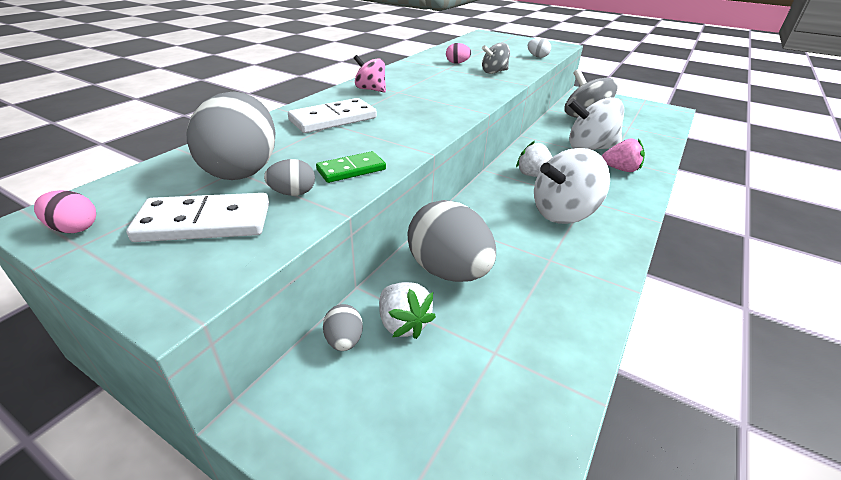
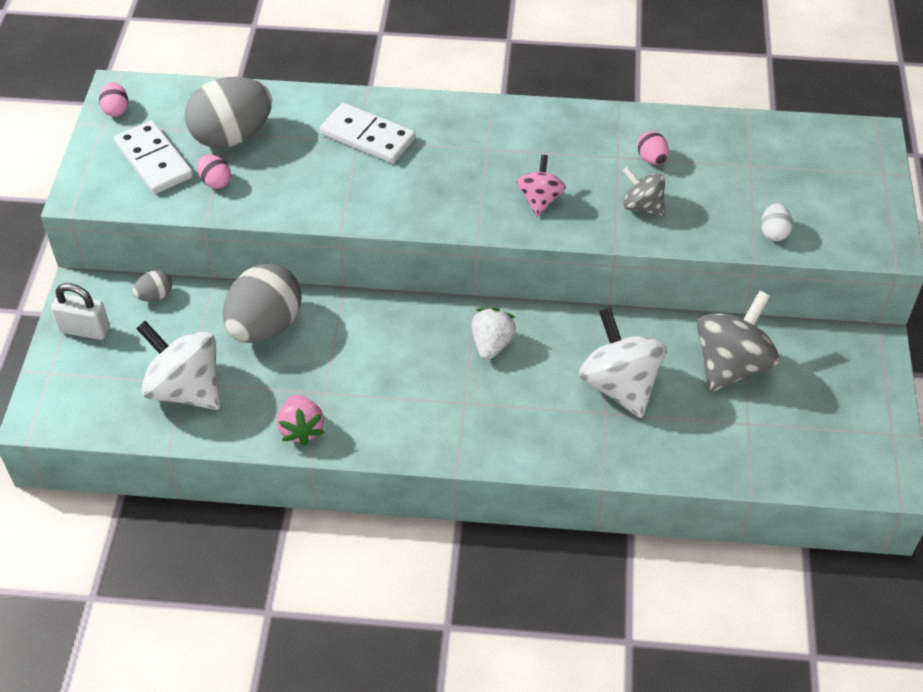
camera: 65 degrees right, 15 degrees up
(293, 193) = (215, 182): grey egg -> pink egg
(345, 434) = (85, 330): none -> white padlock
(351, 170) = (272, 196): green domino -> none
(371, 89) = (474, 125): pink spinning top -> pink spinning top (540, 200)
(403, 323) = (187, 321): white strawberry -> none
(563, 213) = (418, 387): white spinning top -> white spinning top (186, 389)
(620, 169) = (572, 426): pink strawberry -> pink strawberry (301, 429)

